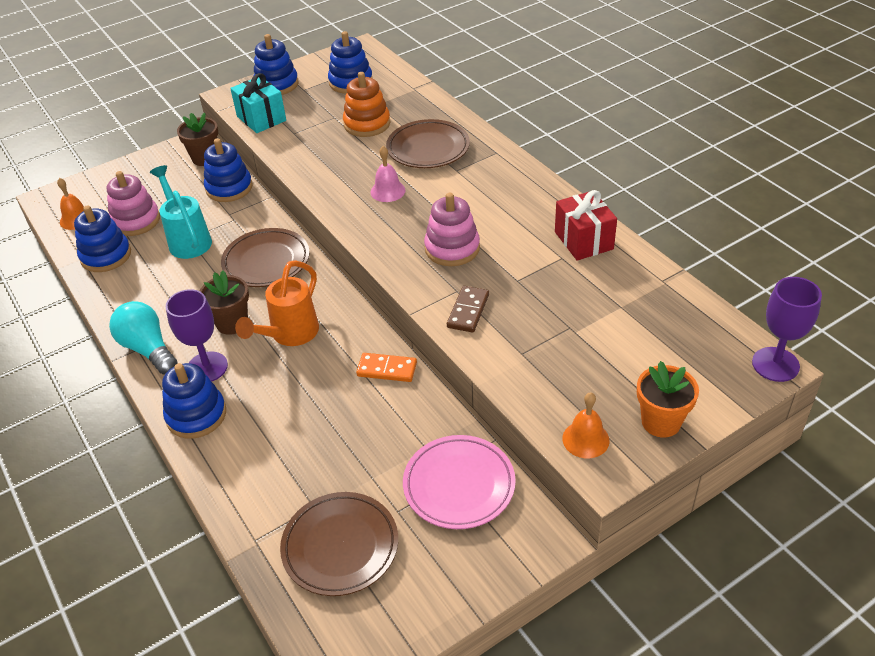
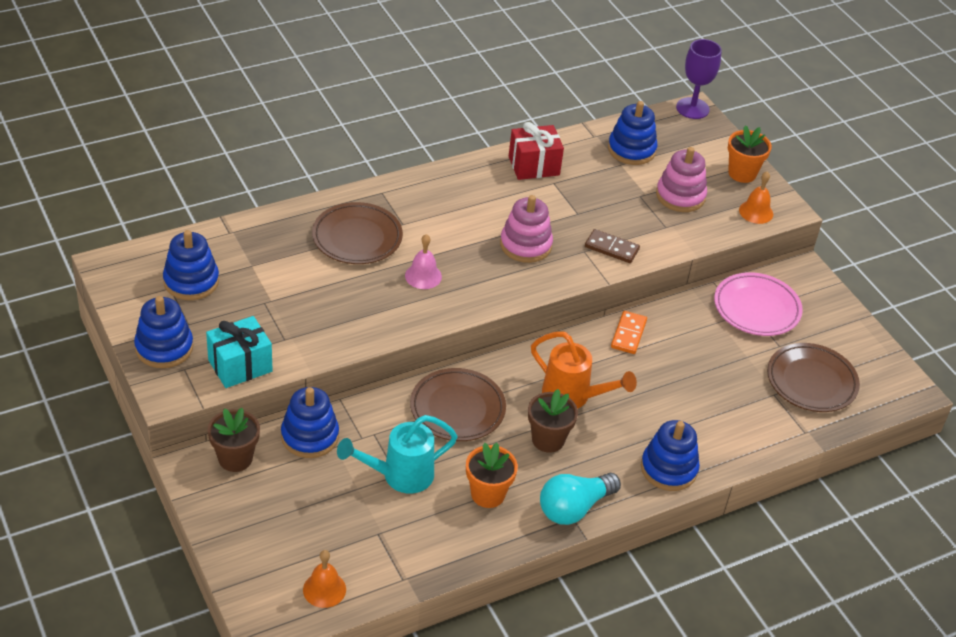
camera: 90 degrees left, 0 degrees up
(106, 256) = (409, 553): blue stacking toy -> blue stacking toy (631, 150)
(136, 221) = (348, 526): pink stacking toy -> pink stacking toy (680, 196)
(166, 292) = (488, 494): none -> orange flower pot
(207, 367) = (607, 460): purple goblet -> none
(367, 124) = (290, 277): orange stacking toy -> none

